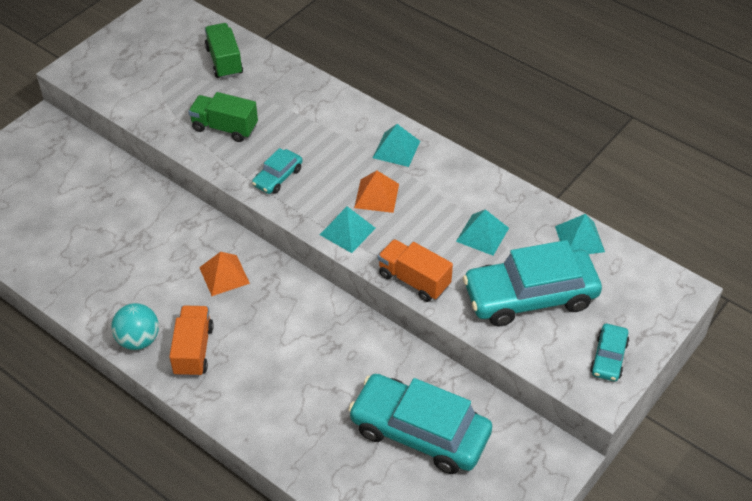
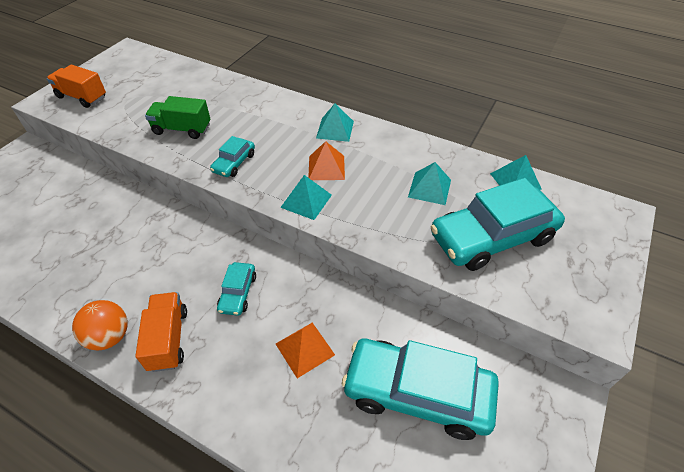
camera: 10 degrees left, 0 degrees up
(138, 340) = (110, 336): turquoise ball -> orange ball
(224, 61) = (178, 82): green truck -> none
(224, 275) = (194, 258): orange pyramid -> orange pyramid (305, 349)
(414, 280) = (379, 237): orange truck -> orange truck (82, 97)
(608, 357) = (589, 286): turquoise car -> turquoise car (238, 293)

